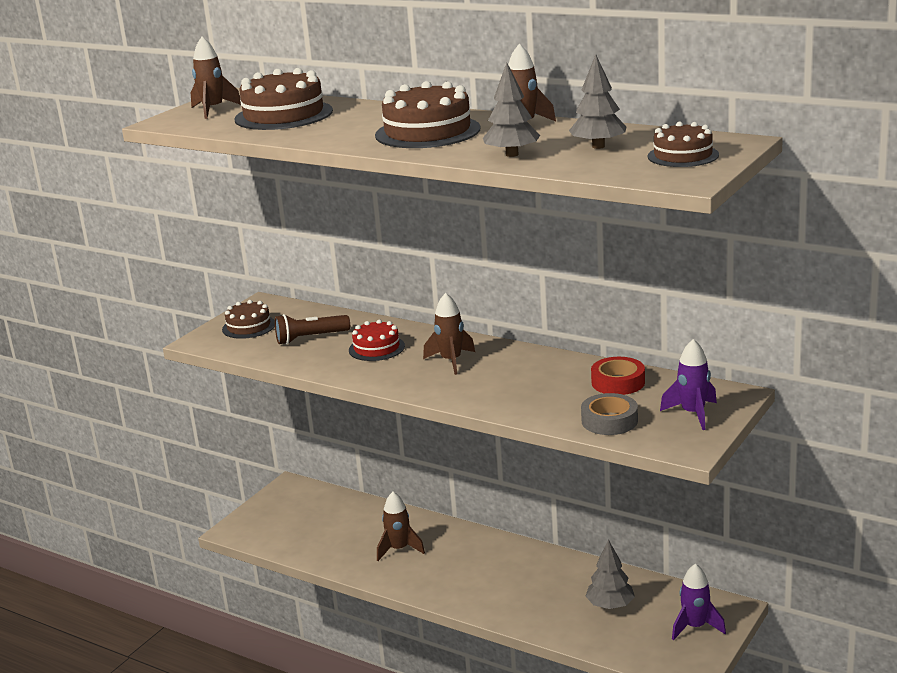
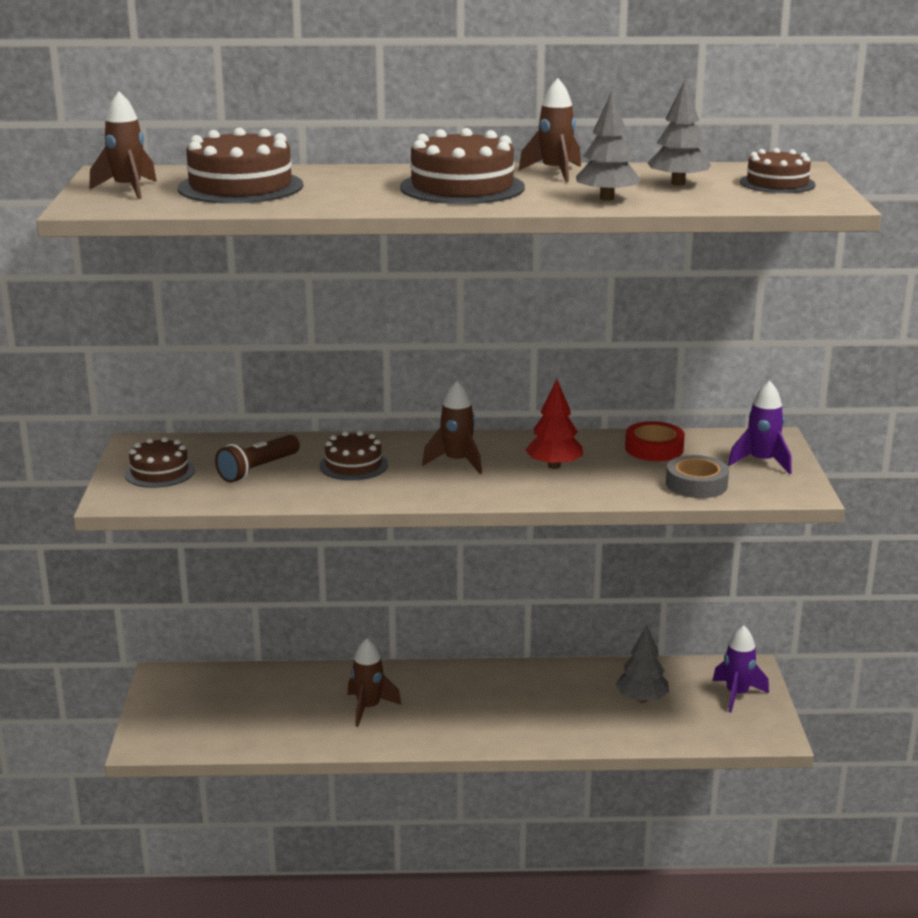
camera: 35 degrees left, 0 degrees up
(376, 348) = (353, 465): red cake -> brown cake
(518, 380) = (554, 466): none -> red tree

